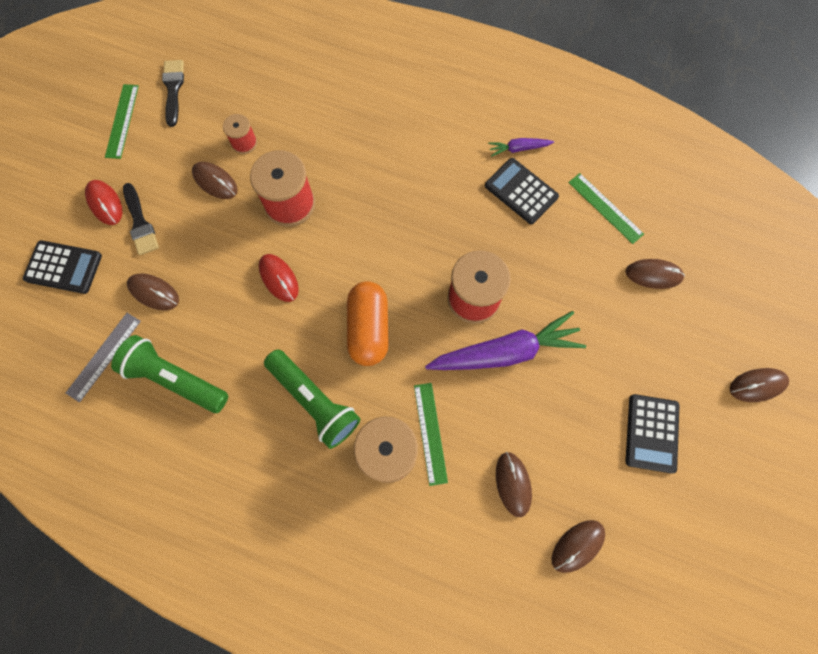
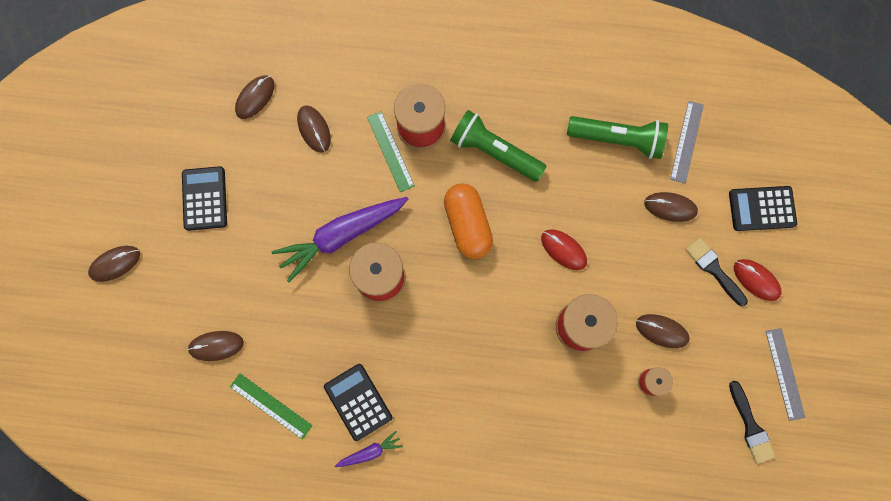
camera: 165 degrees right, 5 degrees up
(122, 121) = (784, 374): green ruler -> grey ruler
(521, 191) = (358, 402): black calculator -> black calculator turned 150 degrees counterclockwise

